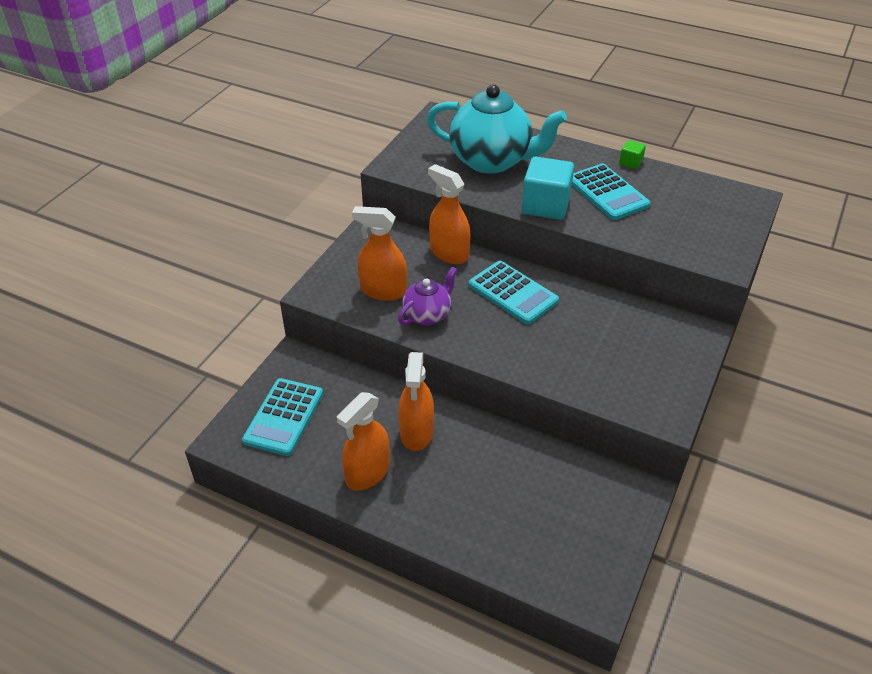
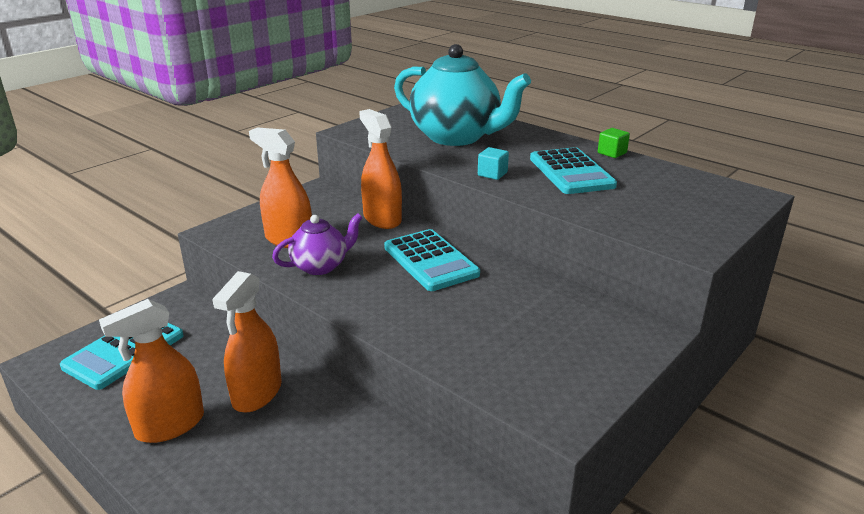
camera: 15 degrees right, 15 degrees down
(545, 205) = (492, 174): turquoise cube -> turquoise cube, size x0.47

